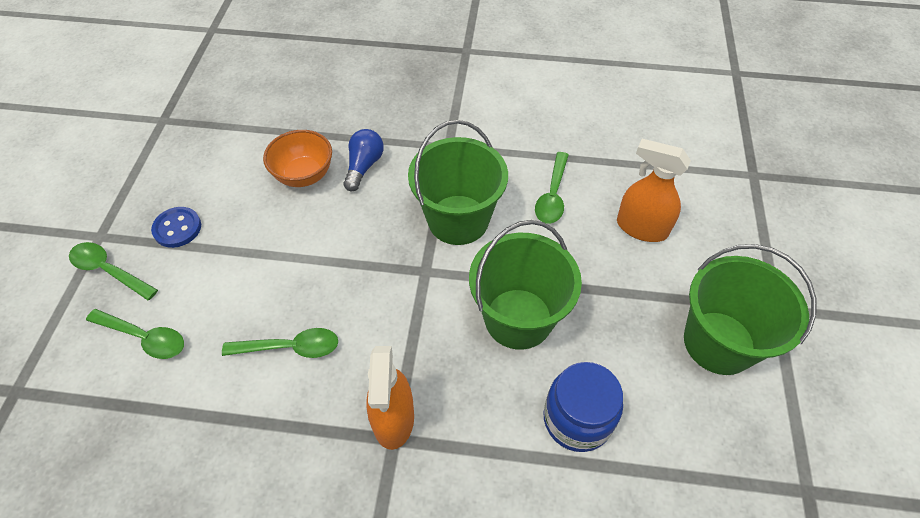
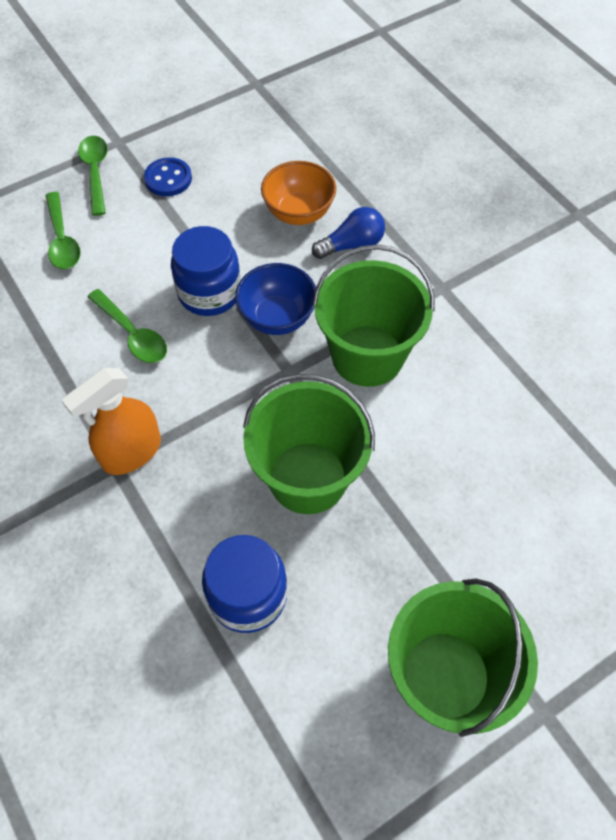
camera: 50 degrees right, 5 degrees up
(309, 273) = (209, 292): none -> blue jar
(375, 247) = (277, 318): none -> blue bowl
(552, 195) = (475, 411): green spoon -> none
(641, 228) = (517, 516): orange spray bottle -> none

